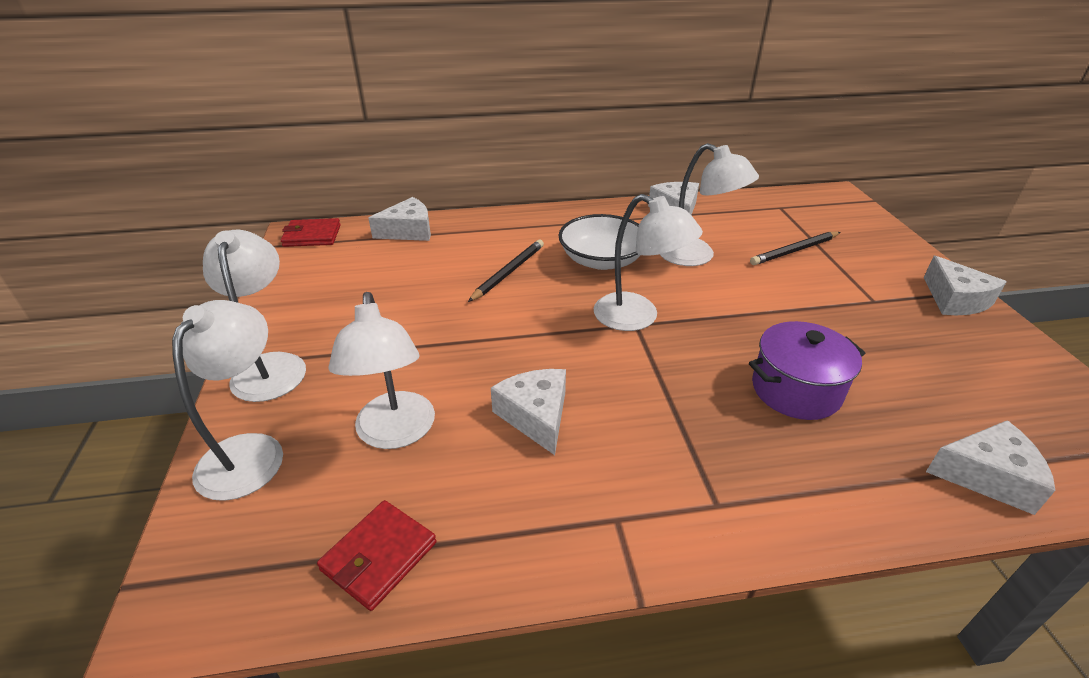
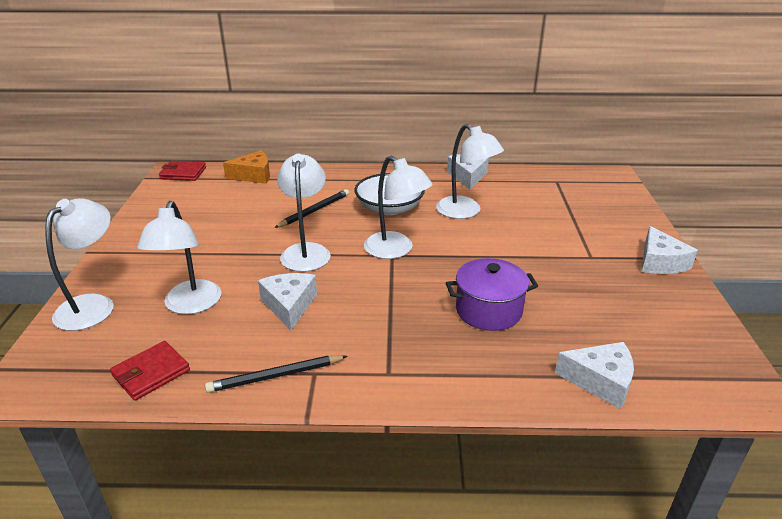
camera: 10 degrees right, 5 degrees down
(271, 366) = (124, 256): white lamp -> white lamp (306, 251)
(408, 231) = (253, 175): white cheese -> orange cheese
(794, 250) = (548, 214): black pencil -> black pencil (276, 376)

